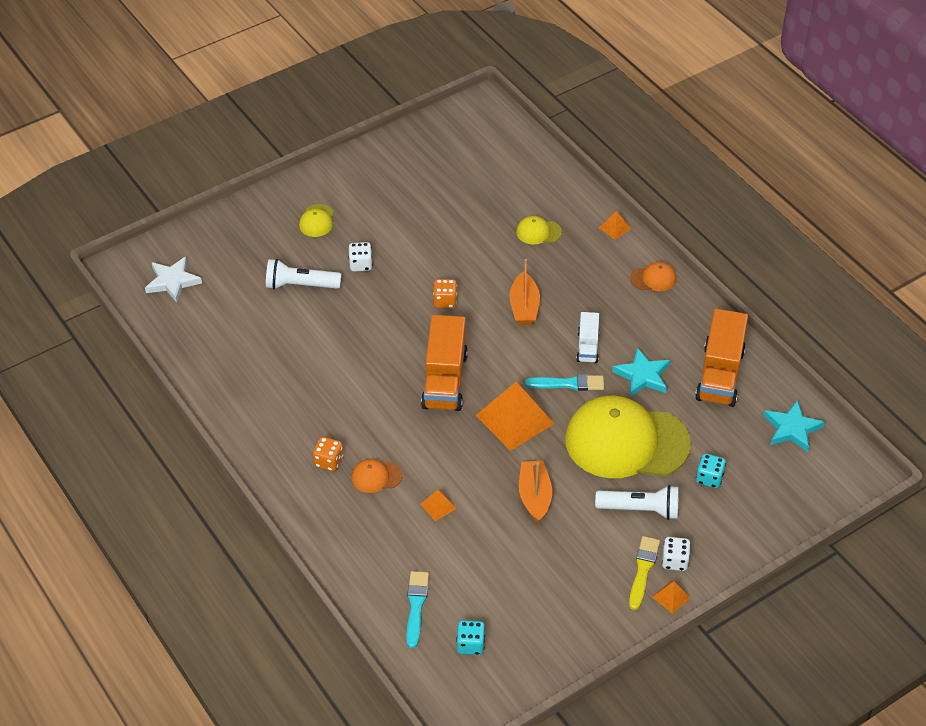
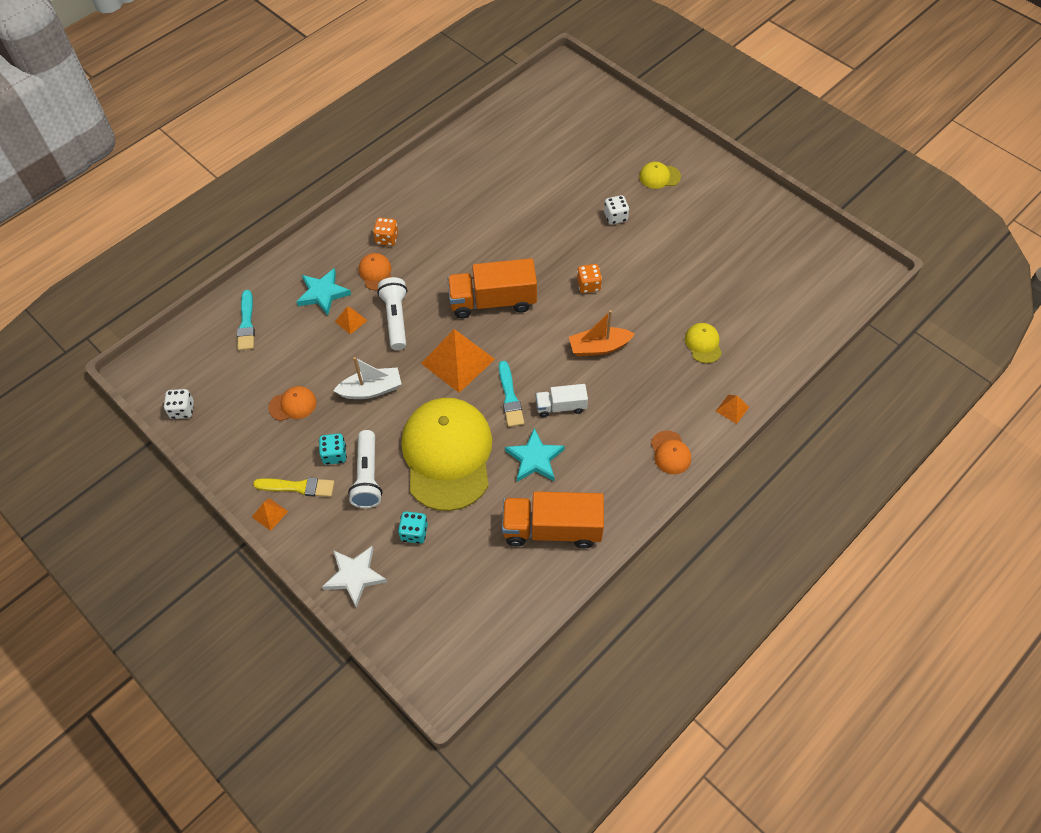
camera: 80 degrees right, 10 degrees up
(172, 281) = (558, 102): white star -> white star (355, 576)
(300, 285) = (578, 181): white flashlight -> white flashlight (396, 319)
(416, 606) = (246, 323): turquoise brush -> turquoise brush turned 90 degrees clockwise
(470, 644) = (210, 367): turquoise dice -> turquoise dice (334, 455)
(534, 496) = (371, 390): orange boat -> white boat
(539, 568) = (293, 405): none -> orange cap
(675, 561) = (311, 512): white dice -> white dice (182, 410)
(792, 429) = (493, 606): turquoise star -> turquoise star (323, 293)

